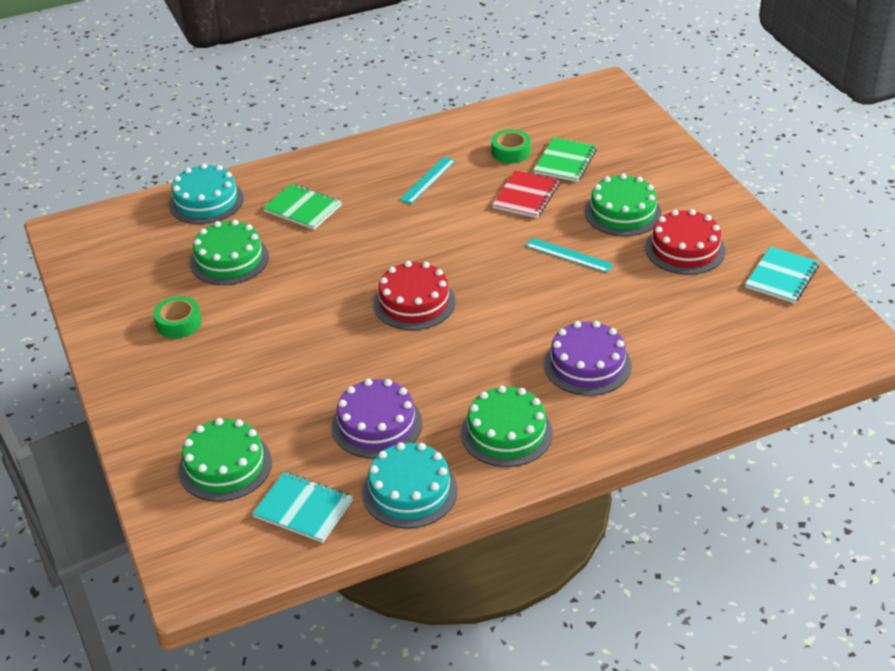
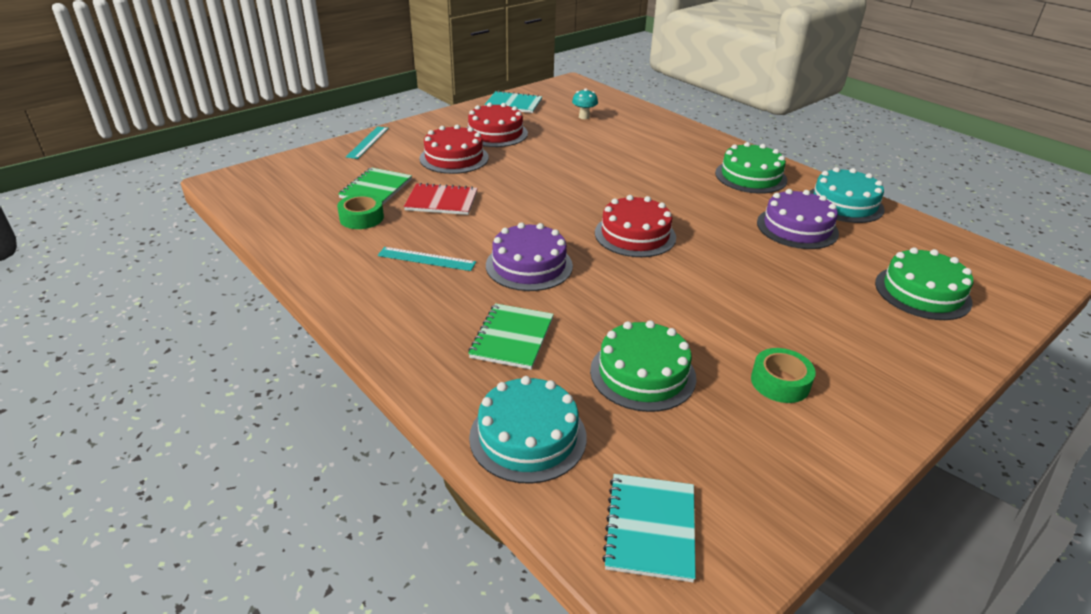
camera: 110 degrees left, 5 degrees down
(303, 509) = (914, 243): turquoise notebook -> turquoise notebook (650, 528)
(565, 161) = (376, 189): green notebook -> green notebook turned 75 degrees counterclockwise
(569, 255) = (525, 174): turquoise ruler -> turquoise ruler (368, 142)
(587, 365) = (655, 156): purple cake -> purple cake (529, 265)
(622, 212) = (454, 158): green cake -> red cake
(727, 331) = (584, 117): none -> turquoise mushroom

